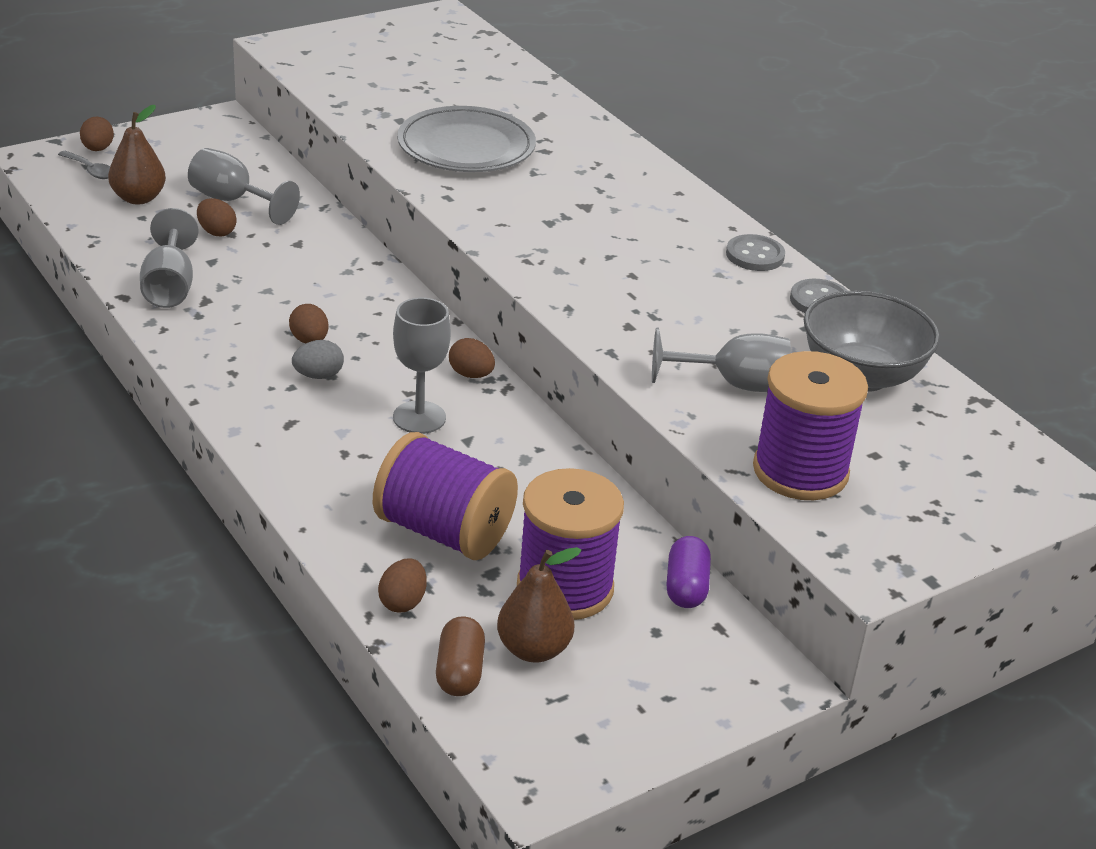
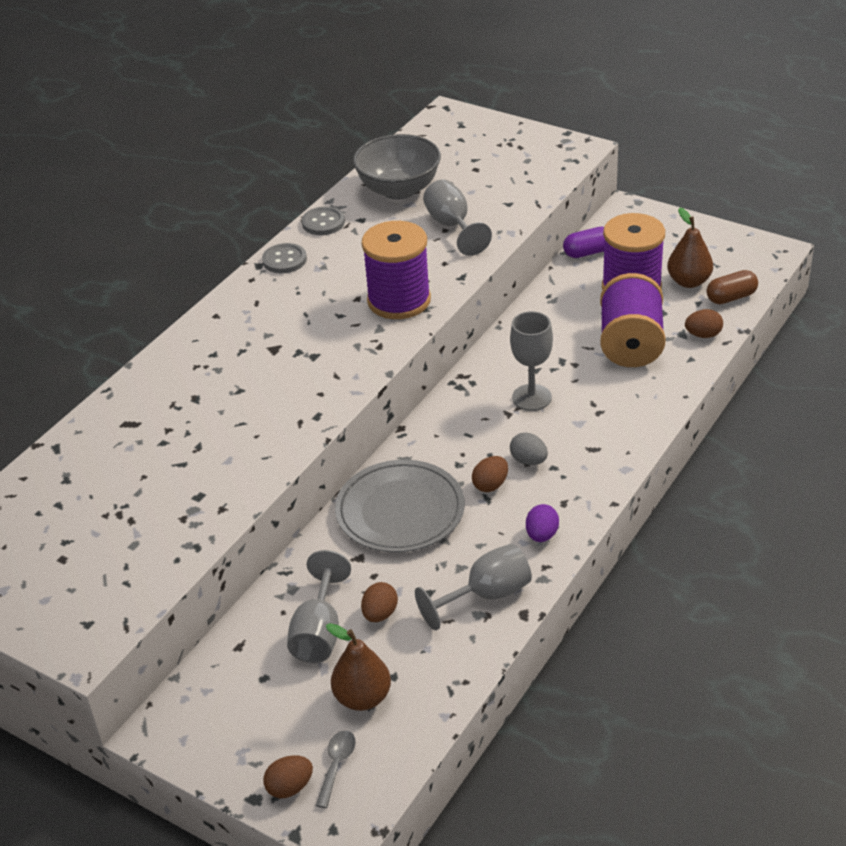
camera: 110 degrees left, 5 degrees up
(205, 342) = (542, 535): none -> purple egg
(466, 147) = (222, 439): grey plate -> grey plate (400, 511)
(471, 374) = (462, 396): brown egg -> none
(800, 471) = (516, 185): purple spool -> purple spool (399, 300)

